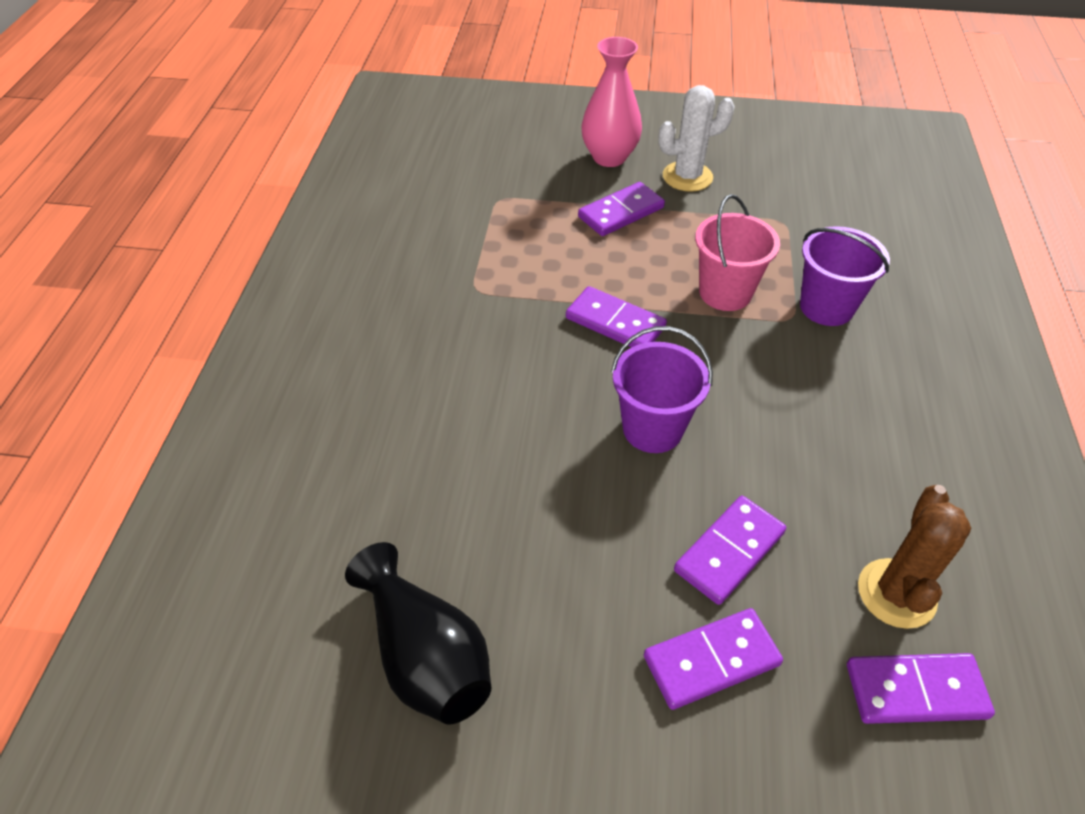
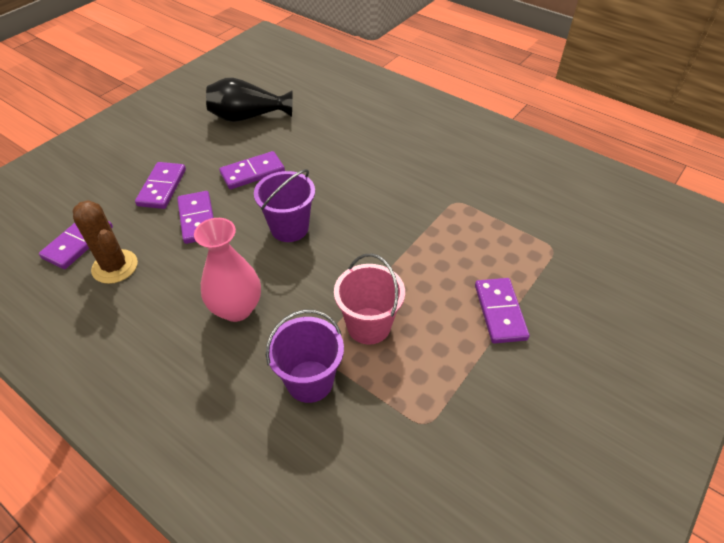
camera: 120 degrees right, 0 degrees up
(609, 157) = (587, 344): pink vase -> pink vase (236, 308)
(615, 323) = (382, 251): purple domino -> purple domino (252, 172)
(687, 177) = (530, 388): white cactus -> none

